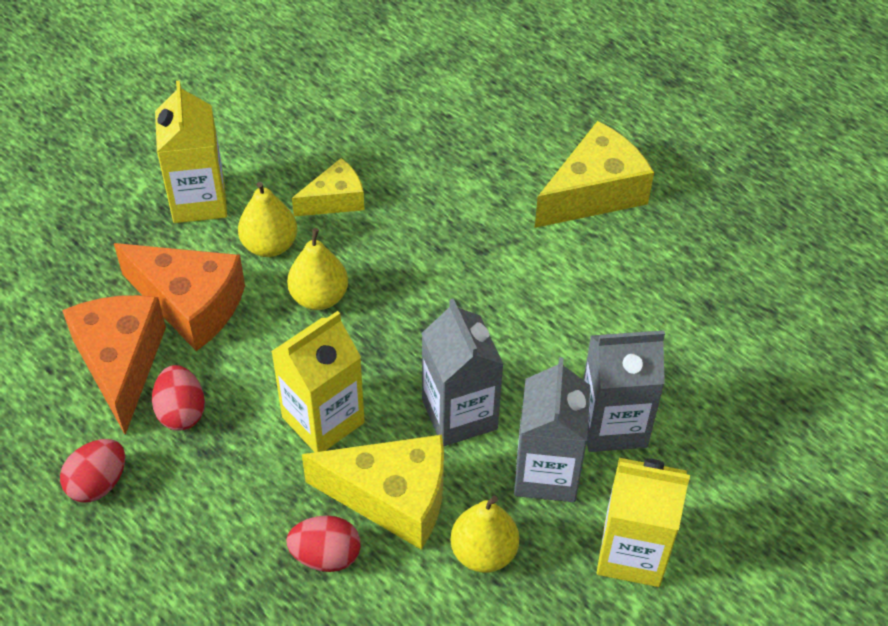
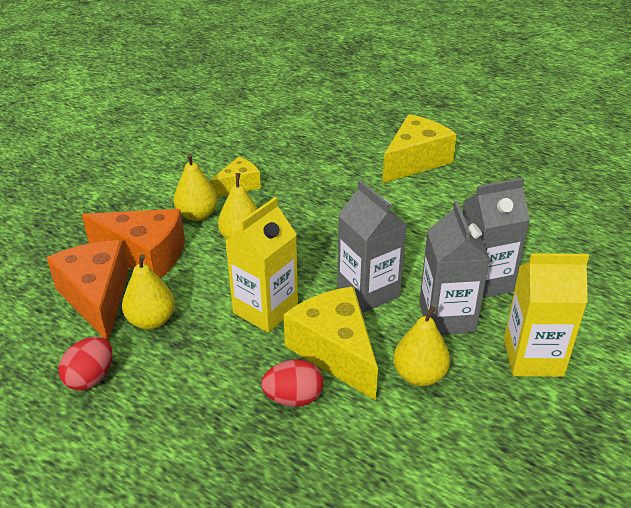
camera: 10 degrees left, 15 degrees down
(181, 412) = (151, 321): red egg -> yellow pear
(199, 200) = (139, 198): yellow carton -> none
(393, 498) = (335, 351): yellow cheese -> yellow cheese turned 120 degrees counterclockwise

